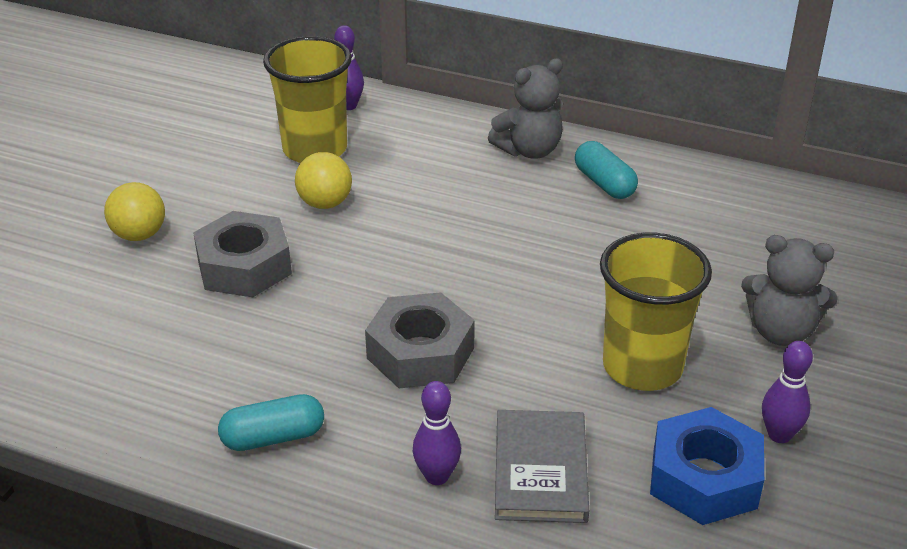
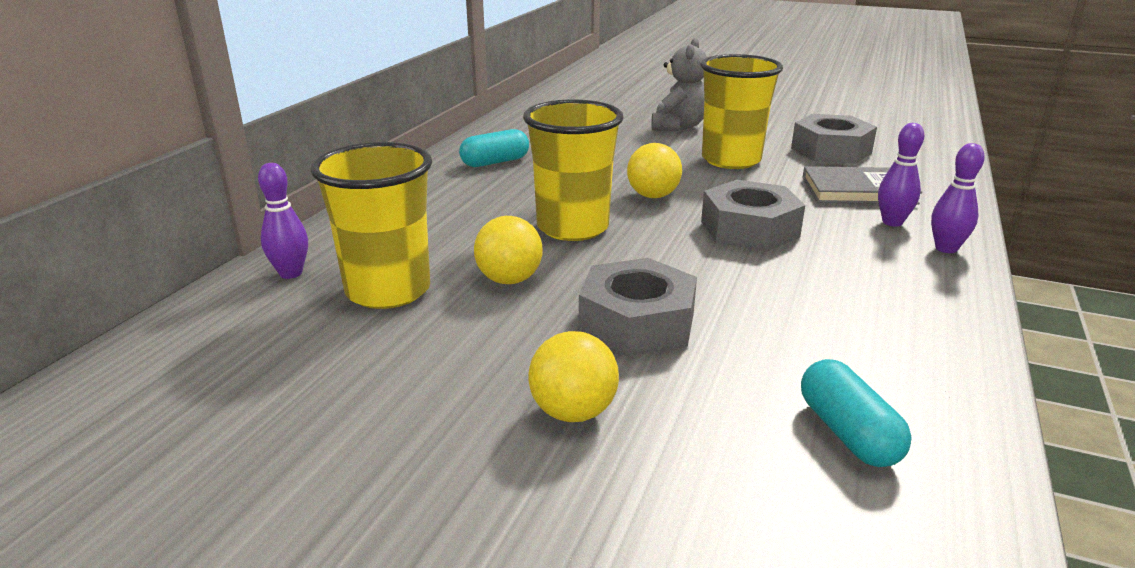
camera: 90 degrees left, 10 degrees down
(273, 437) = (900, 289): turquoise capsule -> turquoise capsule (847, 433)
(427, 235) = (572, 228): none -> yellow cup
(512, 291) = (653, 196): none -> yellow ball
(529, 150) = (432, 186): grey teddy bear -> none
(704, 478) = (831, 150): blue nut -> grey nut
(779, 435) = (779, 133): purple bowling pin -> purple bowling pin (946, 248)

